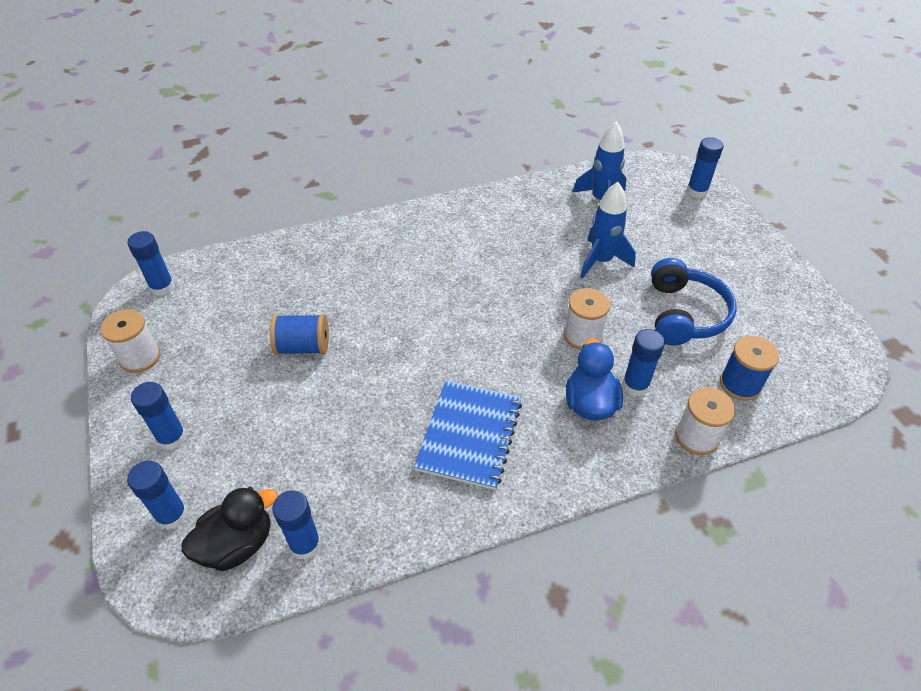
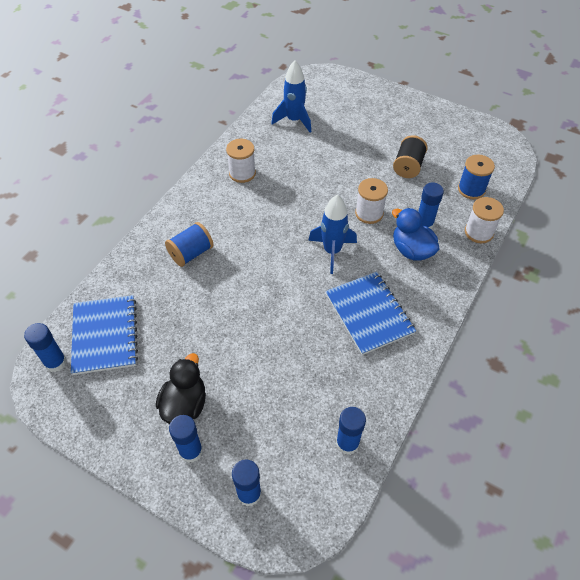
camera: 40 degrees left, 5 degrees up
(140, 357) = (101, 420): white spool -> white spool (242, 173)
(220, 291) = (105, 335): none -> blue notebook
(237, 544) = (309, 475): black duck -> black duck (185, 404)
(303, 347) = (211, 332): blue spool -> blue spool (191, 253)
(601, 261) = (333, 160): blue rocket -> blue rocket (332, 251)
(684, 314) = (408, 166): blue headphones -> black spool
(697, 191) = (342, 84): blue glue stick -> none

